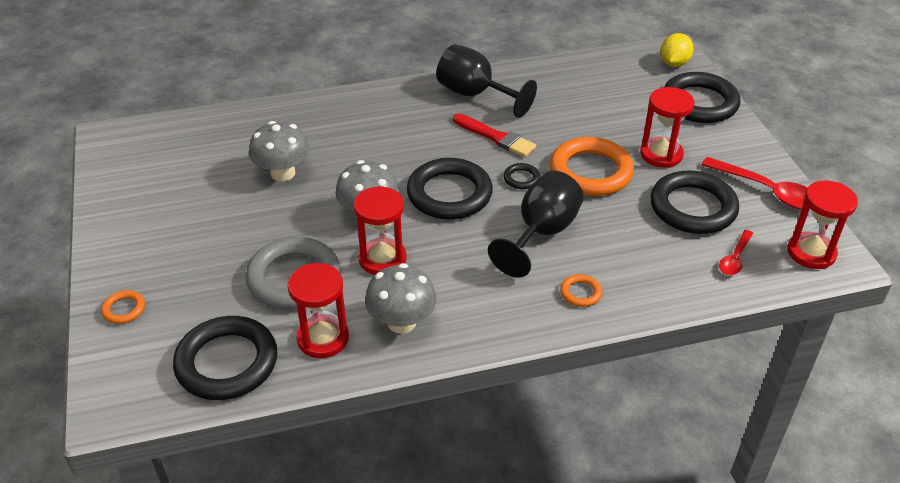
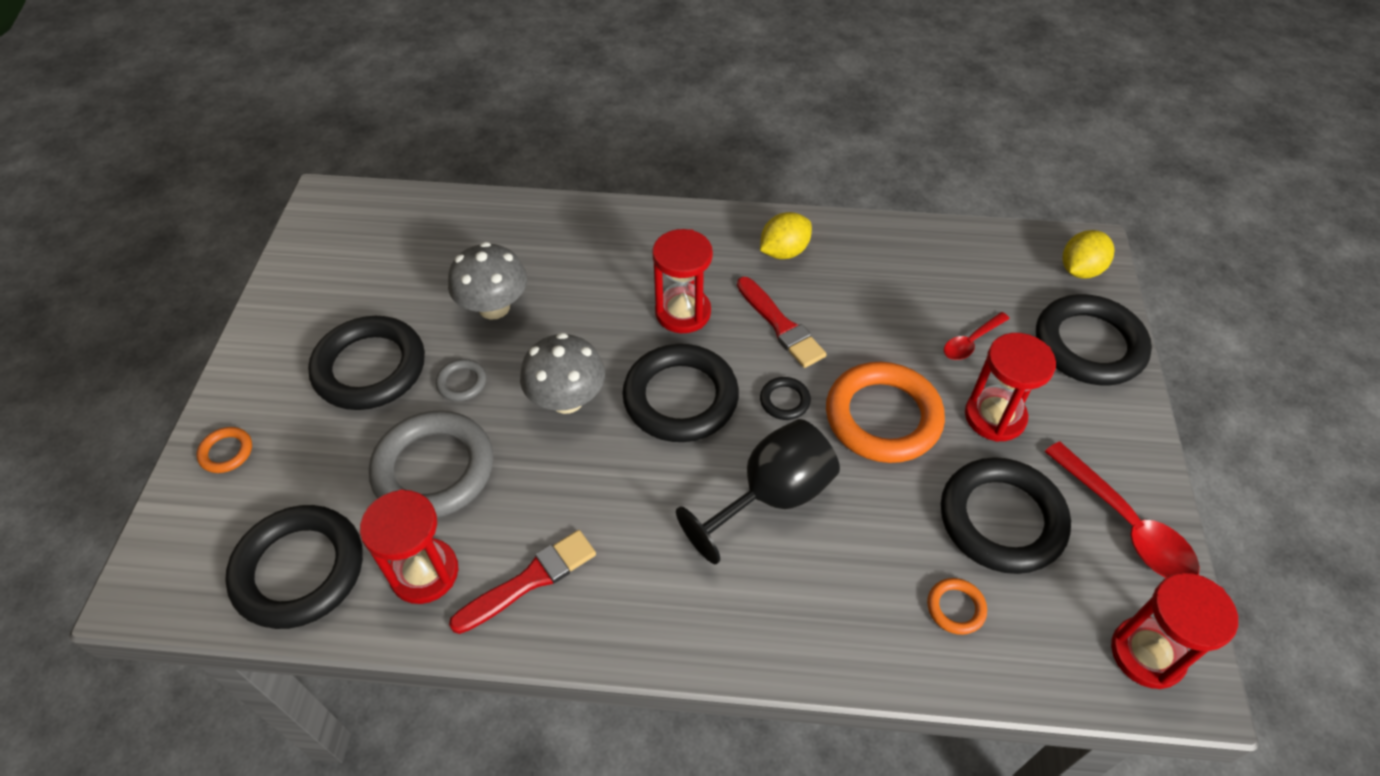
camera: 20 degrees right, 10 degrees up
(208, 231) = (370, 368): none -> black ring
(285, 223) = (462, 382): none -> grey ring
(382, 259) = (551, 474): red hourglass -> red hourglass (683, 312)
(401, 322) = (529, 580): grey mushroom -> red brush
(475, 95) = (784, 251): black goblet -> yellow lemon
(580, 293) = (780, 612): orange ring -> orange ring (955, 608)
(735, 258) = (1026, 626): red spoon -> red spoon (971, 342)

